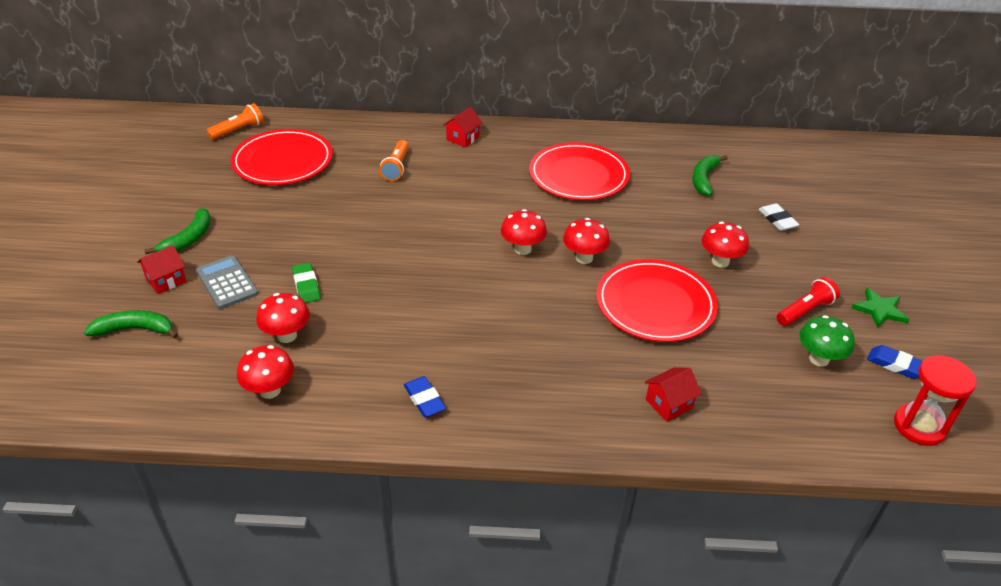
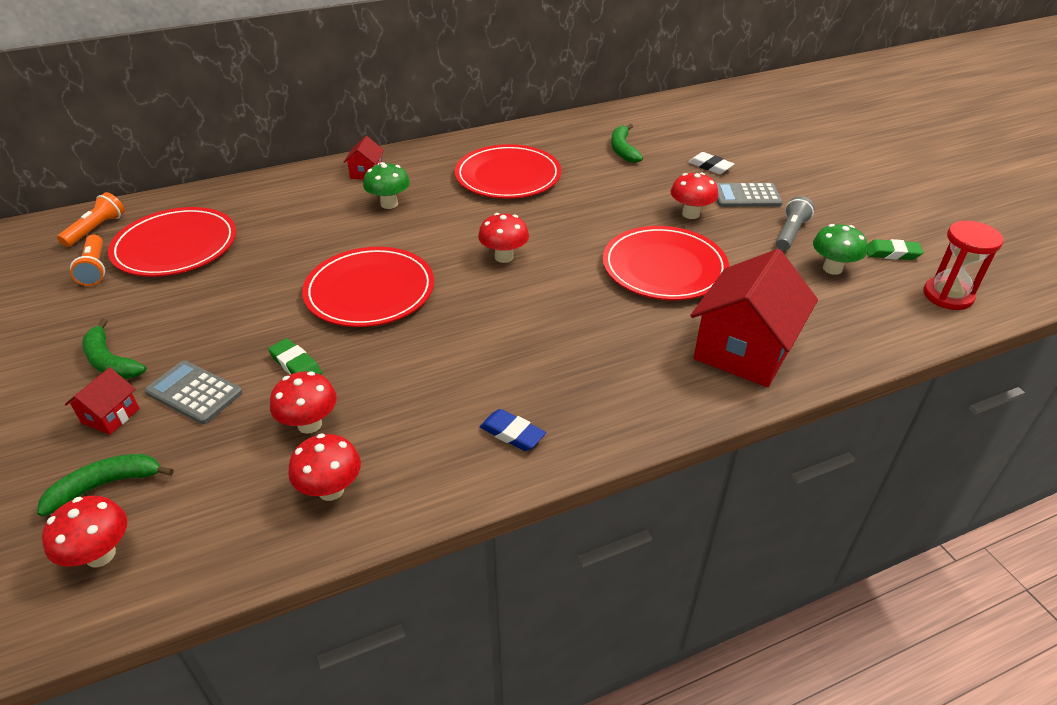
camera: 25 degrees left, 0 degrees up
(188, 239) = (110, 361): green banana -> green banana turned 135 degrees clockwise
(396, 167) = (314, 218): orange flashlight -> orange flashlight (95, 268)
(397, 244) = (370, 291): none -> red plate
(462, 172) = (389, 204): none -> green mushroom
(584, 258) = (569, 247): red mushroom -> red mushroom (100, 555)
(669, 404) = (744, 350): red house -> red house, size x2.20
(790, 261) = (746, 196): none -> grey calculator
(805, 311) = (790, 233): red flashlight -> grey flashlight
(879, 310) = (845, 214): green star -> none
(895, 365) = (892, 253): blue eraser -> green eraser

